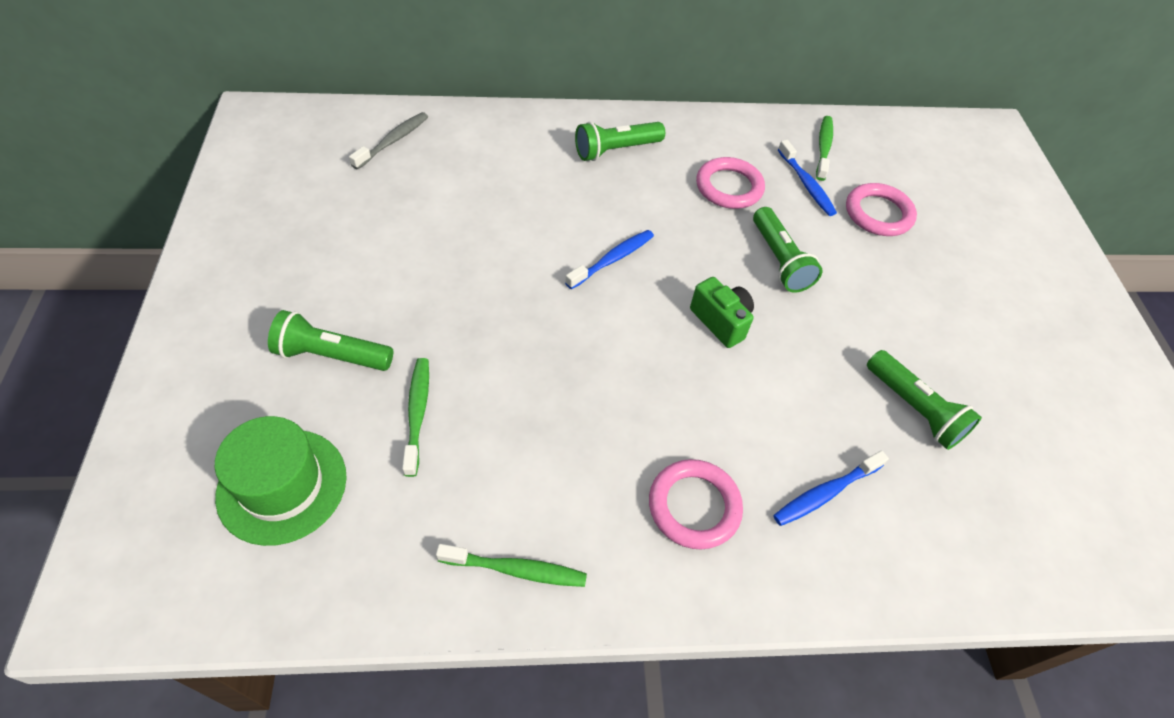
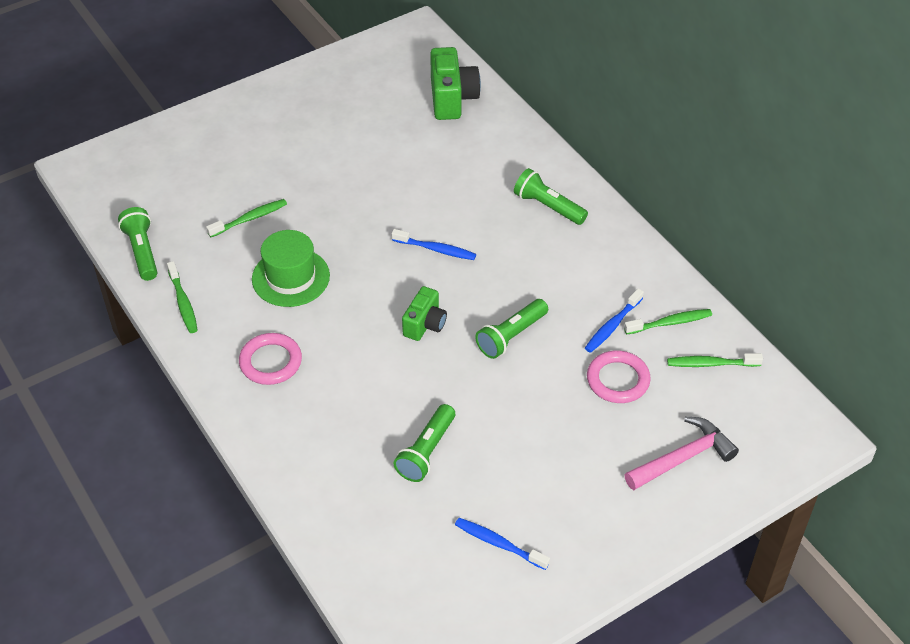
camera: 65 degrees right, 5 degrees down
(282, 485) = (172, 192): green hat -> green hat (290, 277)
(332, 355) = (262, 166): green flashlight -> green flashlight (142, 251)
(393, 141) = (452, 99): grey toothbrush -> green camera
(729, 187) = (566, 282): pink ring -> none
(825, 493) = (322, 421): blue toothbrush -> blue toothbrush (498, 543)
(887, 148) = (710, 364): none -> green toothbrush
(993, 218) = (683, 458): none -> pink hammer

